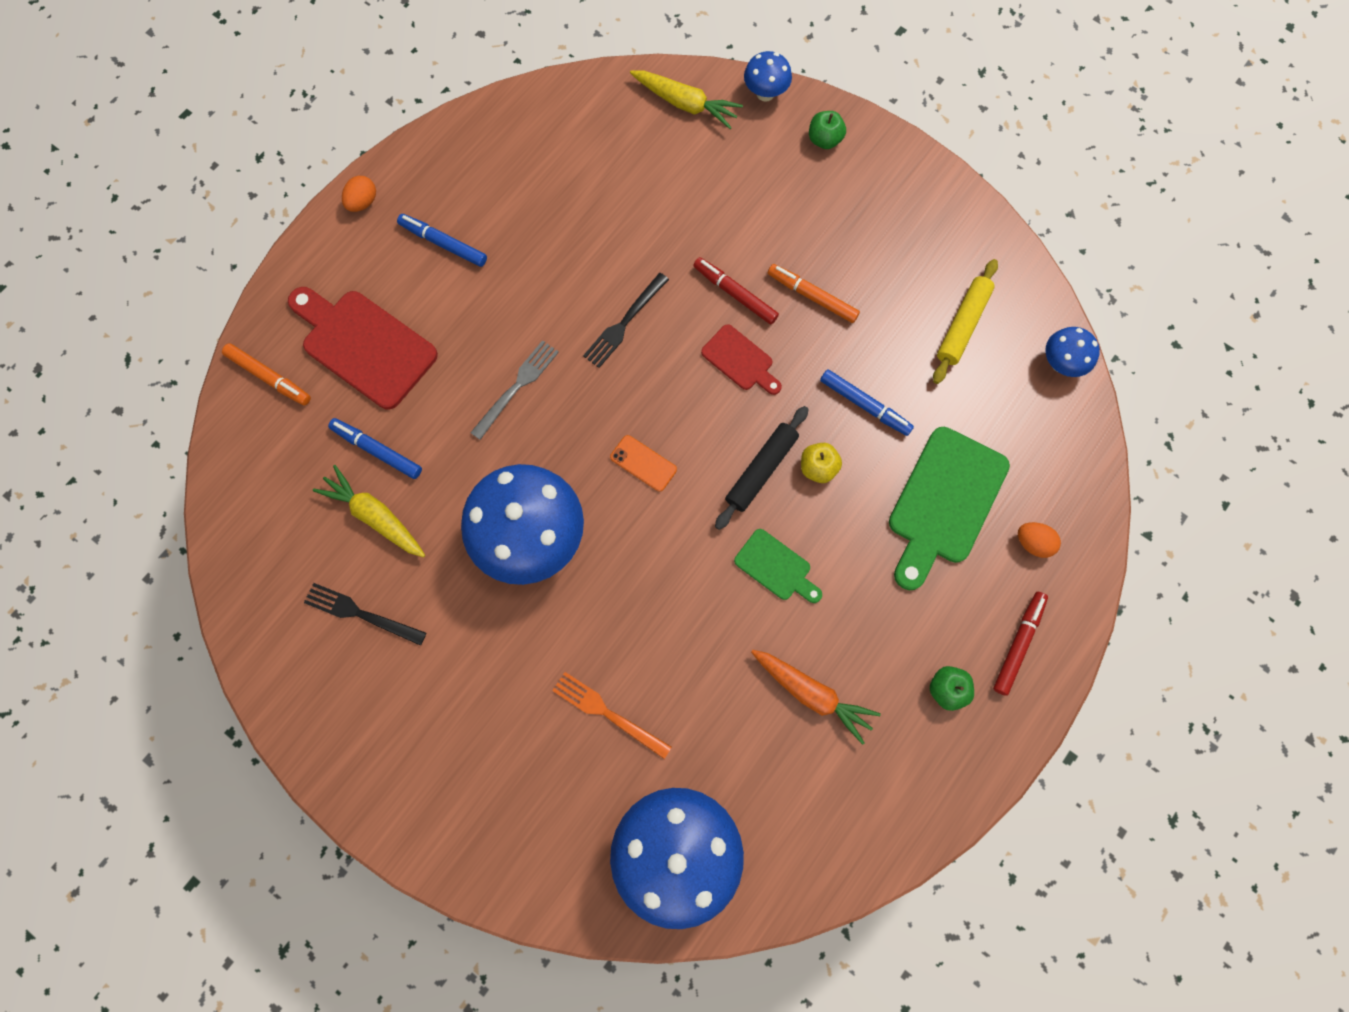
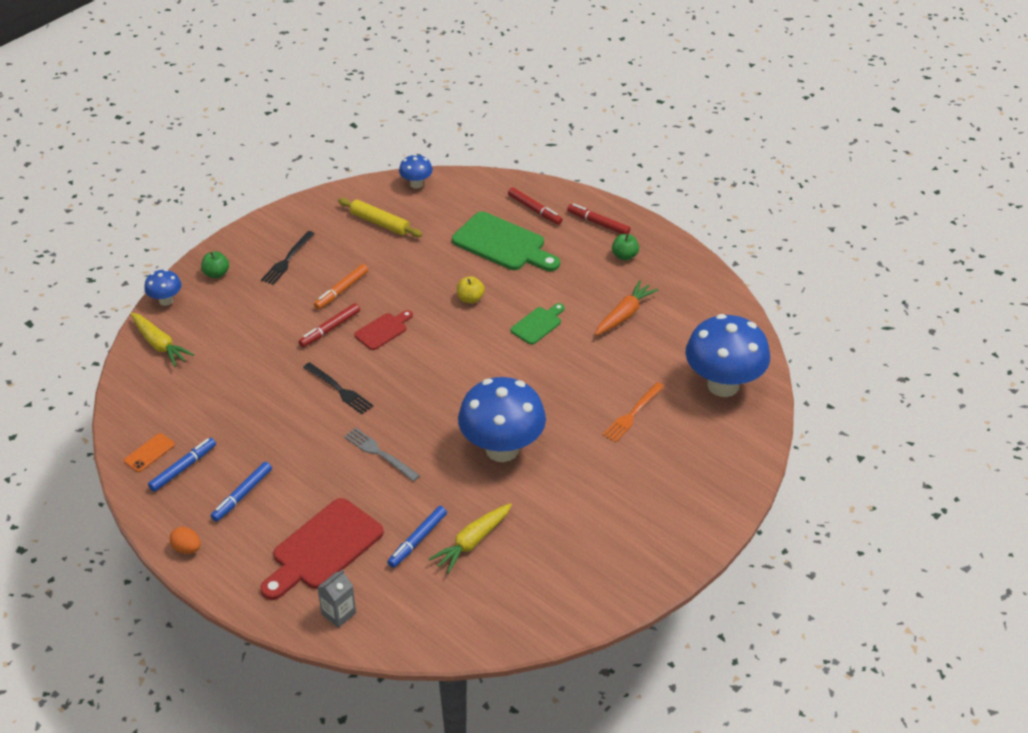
camera: 85 degrees left, 30 degrees down
(269, 377) = (338, 613): orange marker -> grey carton
(360, 613) = (550, 551): black fork -> black fork (287, 260)
(643, 463) = (453, 386): orange phone -> orange phone (149, 453)
(685, 104) = (159, 344): yellow carrot -> yellow carrot turned 105 degrees clockwise
(761, 470) = (467, 326): black rolling pin -> none
(864, 405) = (429, 273): blue marker -> blue marker (183, 468)
(1033, 543) = (534, 210): orange egg -> red marker

